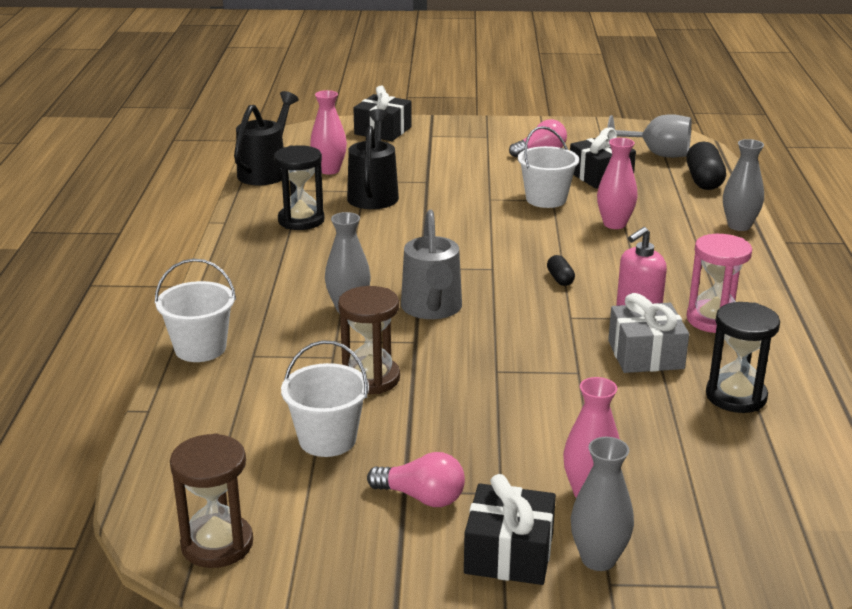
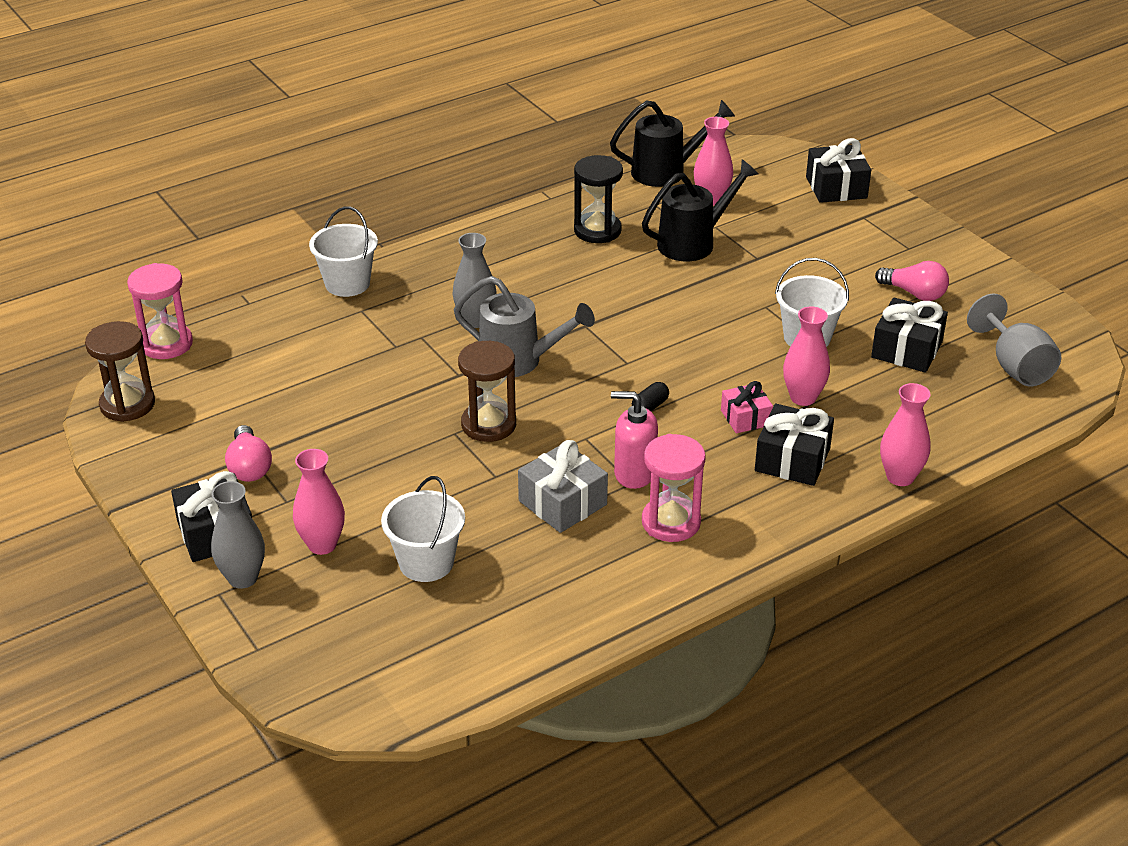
camera: 55 degrees right, 10 degrees up
(144, 483) = (166, 344): none -> pink hourglass
(327, 439) = (283, 394): white bucket -> white bucket (426, 562)
(370, 378) = (382, 377): brown hourglass -> brown hourglass (488, 425)
(432, 309) = (519, 361): grey watering can -> grey watering can turned 120 degrees counterclockwise
(615, 250) = (745, 418): none -> pink gift
(683, 252) = (792, 460): none -> black gift
(704, 180) = (987, 419): black capsule -> none
(736, 396) = (542, 577): black hourglass -> none
(739, 226) = (900, 477): grey vase -> pink vase

